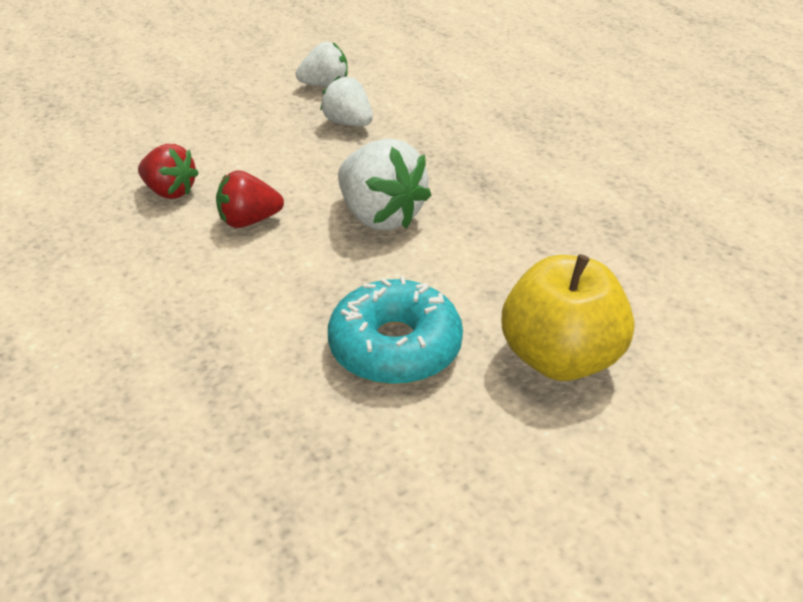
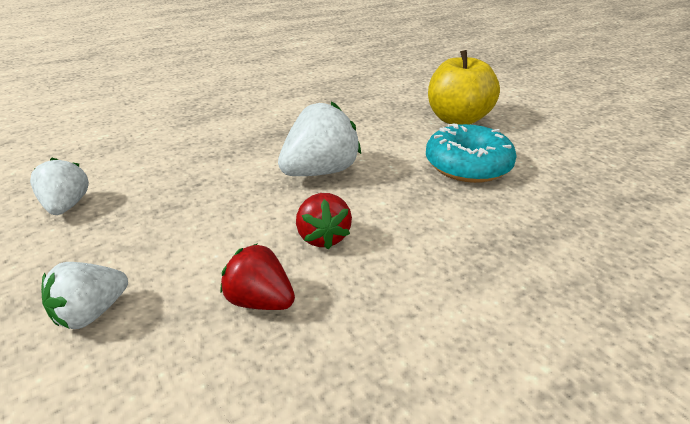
camera: 90 degrees left, 5 degrees down
(170, 192) = (260, 301): red strawberry -> red strawberry turned 90 degrees counterclockwise
(348, 123) = (160, 189): white strawberry -> white strawberry (91, 313)

